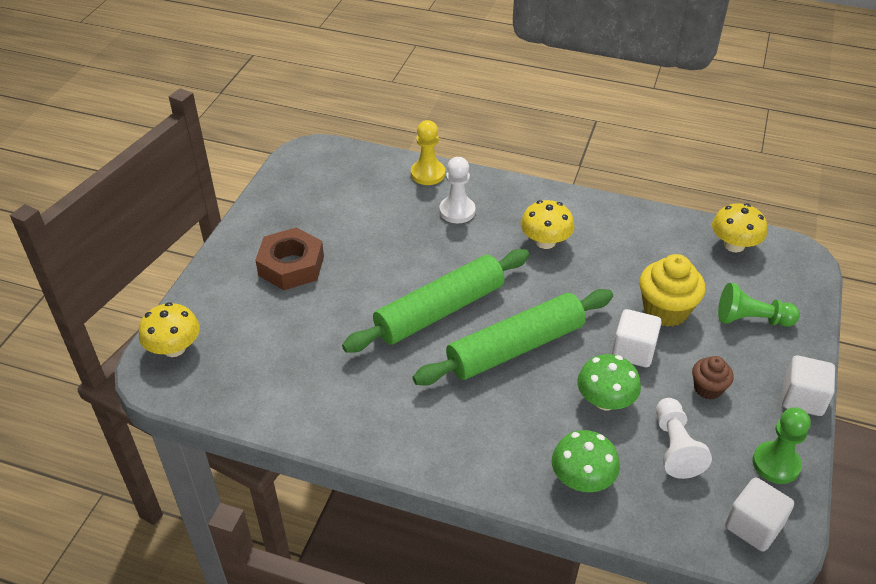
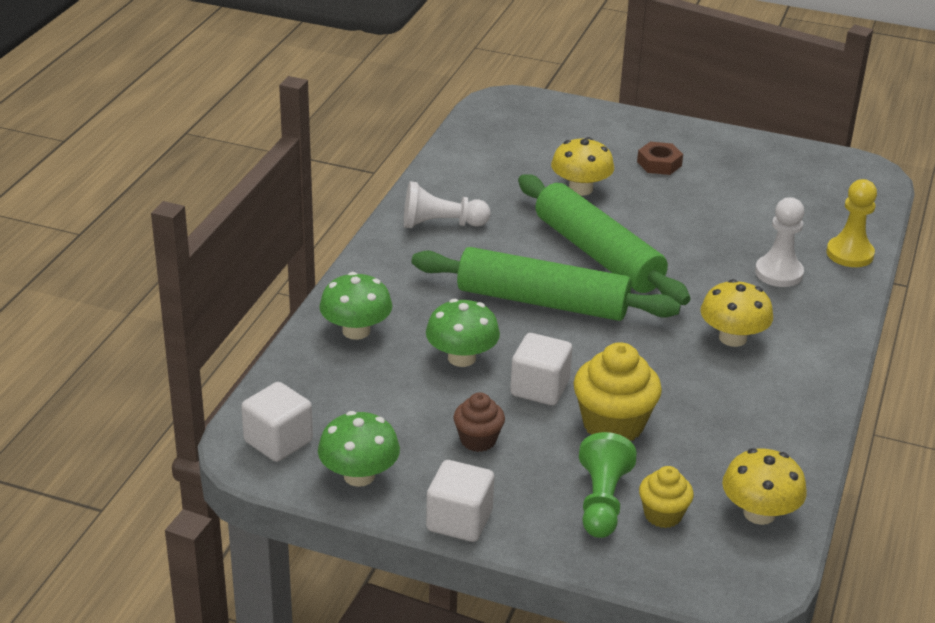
camera: 90 degrees right, 10 degrees down
(174, 348) = (535, 108): yellow mushroom -> yellow mushroom (580, 189)
(291, 266) = (659, 164): brown nut -> brown nut, size x0.58
(515, 348) = (542, 302): green rolling pin -> green rolling pin turned 45 degrees counterclockwise
(675, 447) = (391, 400): white pawn -> white pawn (441, 224)
(753, 290) = (663, 515): none -> yellow cupcake
(776, 464) = (359, 475): green pawn -> green mushroom

